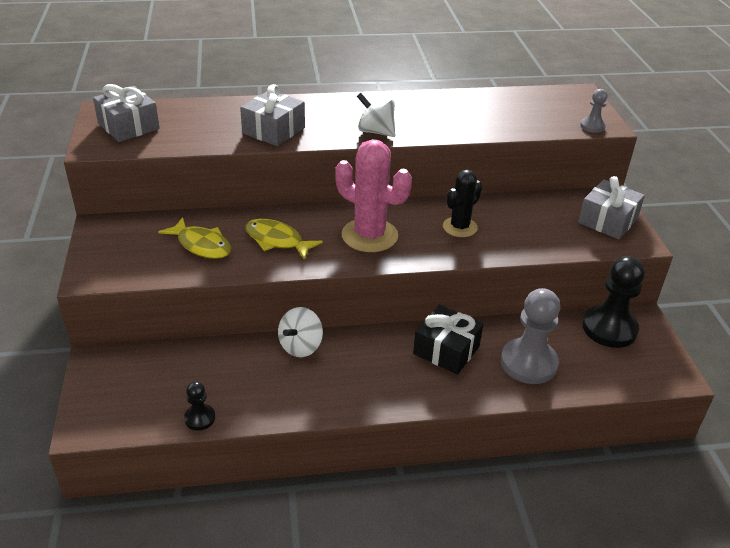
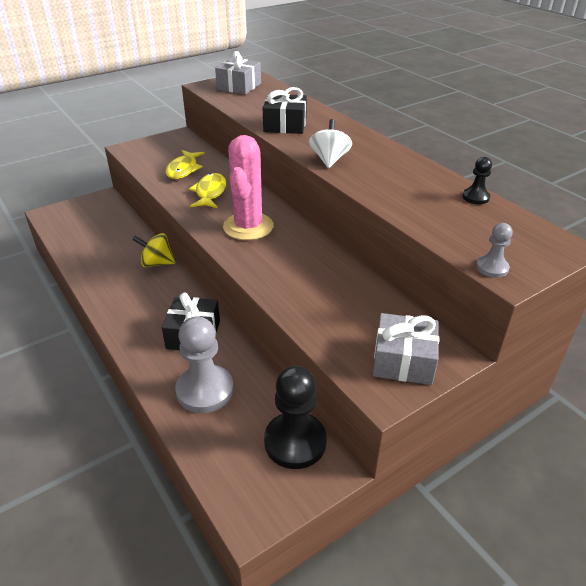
camera: 65 degrees right, 0 degrees up
(200, 418) = (68, 247): black pawn -> black pawn (475, 197)
(273, 130) = (285, 125): grey gift -> black gift
(301, 346) = (157, 263): white spinning top -> yellow spinning top
(460, 227) = (300, 266): black cactus -> none

